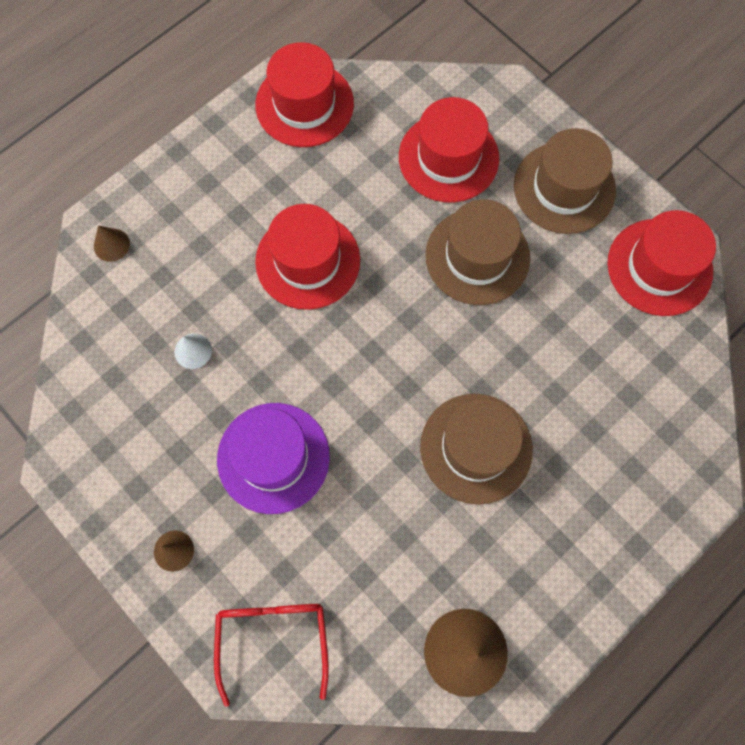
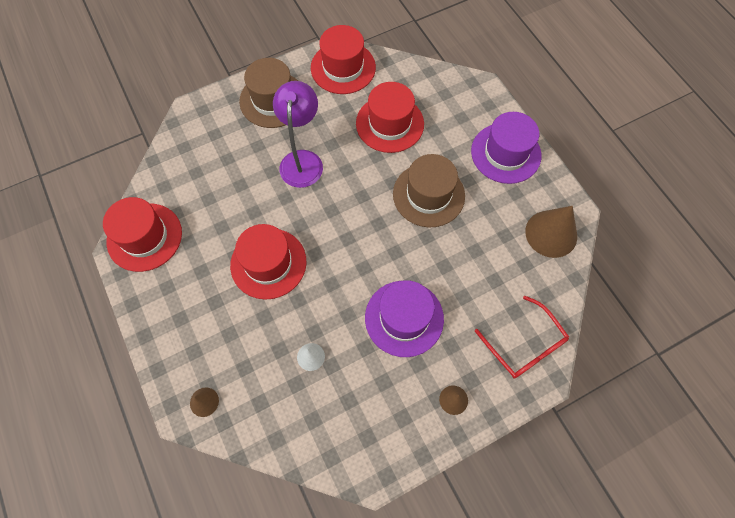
camera: 75 degrees left, 5 degrees down
(273, 638) = (524, 345): red glasses -> red glasses turned 135 degrees counterclockwise
(448, 157) = (225, 158): red hat -> red hat (389, 124)
(477, 256) = (302, 160): brown hat -> purple lamp
(589, 553) = (505, 153): none -> purple hat

